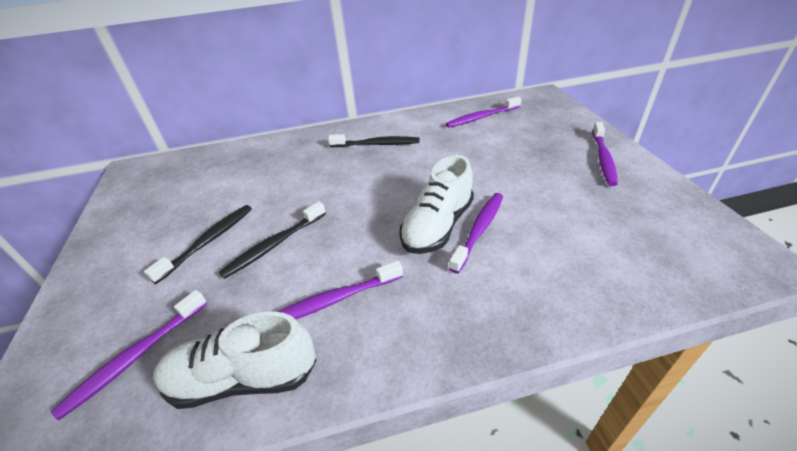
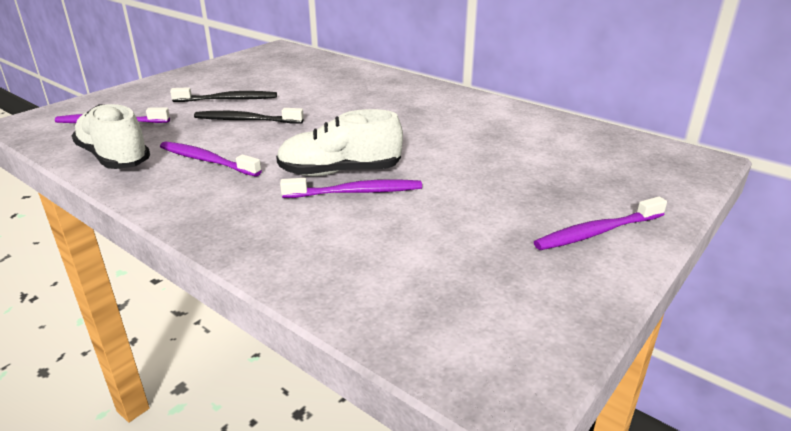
camera: 50 degrees right, 10 degrees down
(377, 144) = (433, 108): black toothbrush -> none
(481, 117) = (571, 139): purple toothbrush -> none

